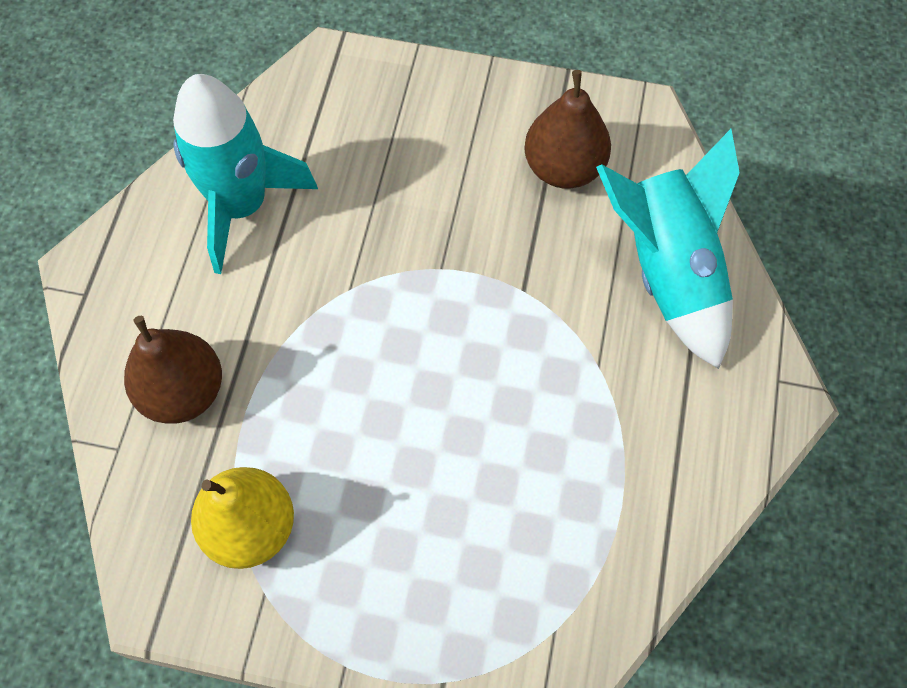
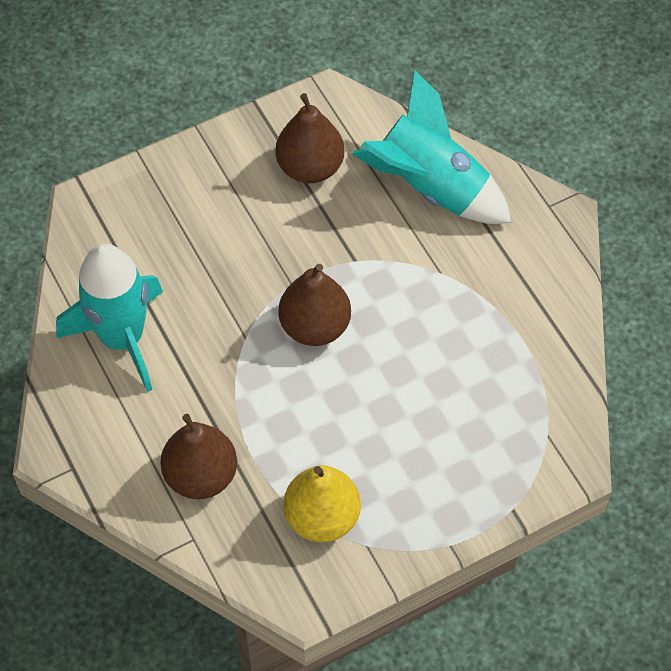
camera: 40 degrees left, 5 degrees down
(424, 327) = (315, 326): none -> brown pear

